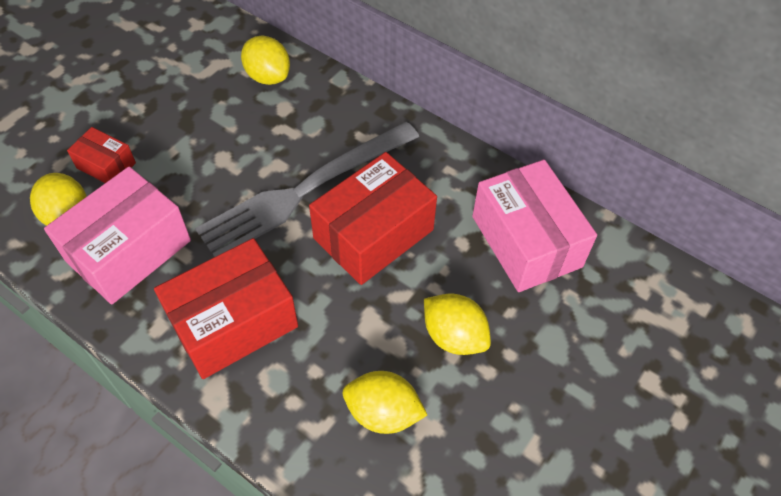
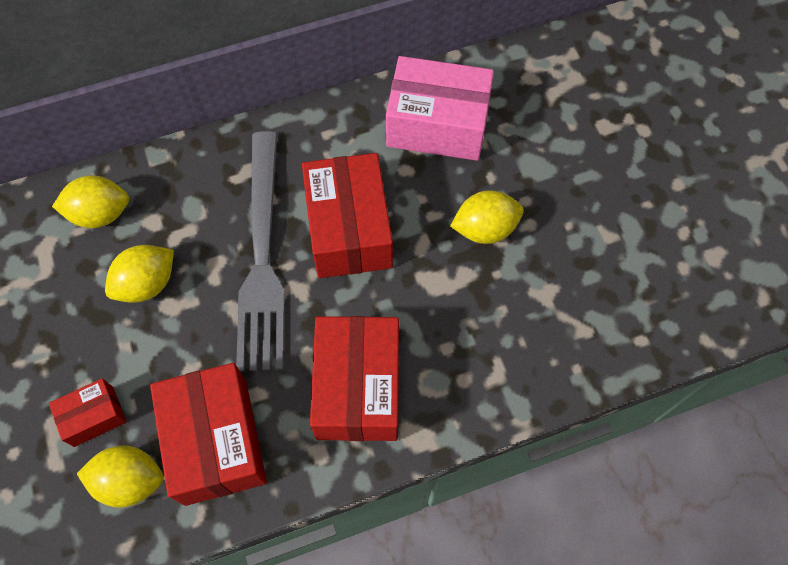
camera: 55 degrees left, 10 degrees up
(129, 251) = (216, 441): pink box -> red box
(383, 413) = (516, 318): yellow lemon -> yellow lemon (147, 284)

